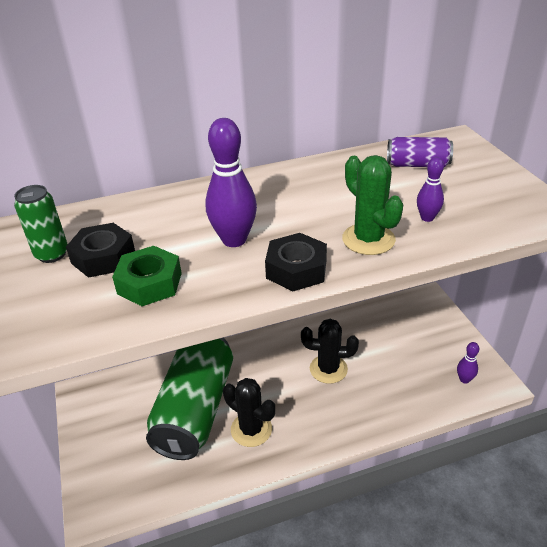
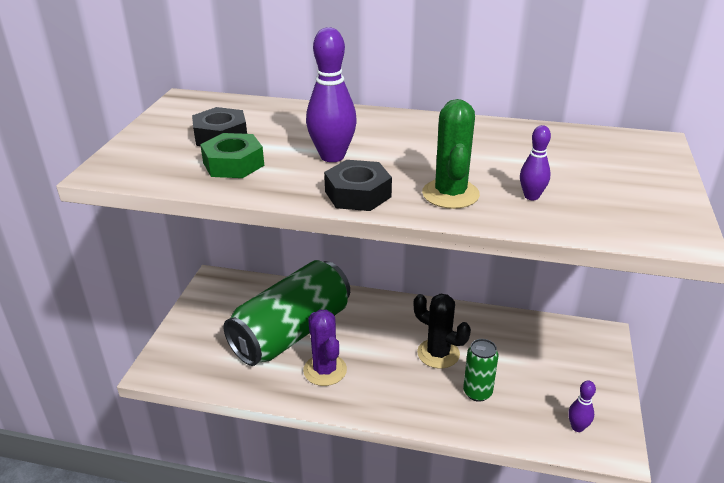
camera: 30 degrees right, 5 degrees down
(52, 254) = (188, 123): green can -> green can (477, 392)
(251, 429) = (325, 370): black cactus -> purple cactus
(417, 165) = (579, 151): purple can -> none

